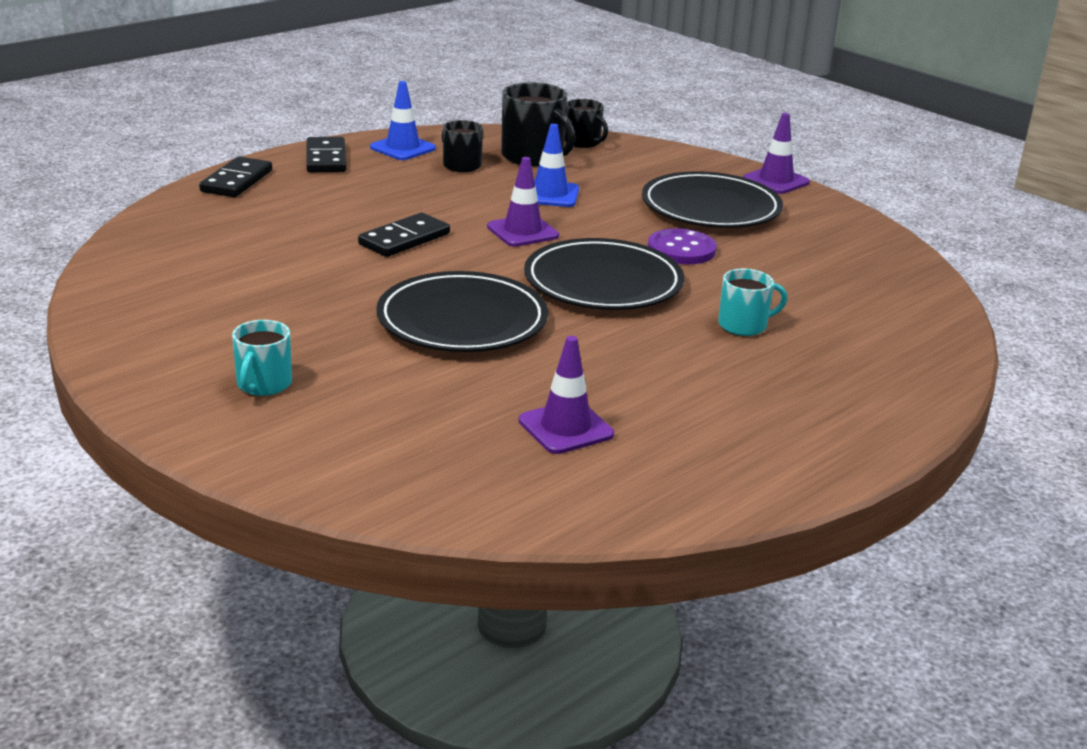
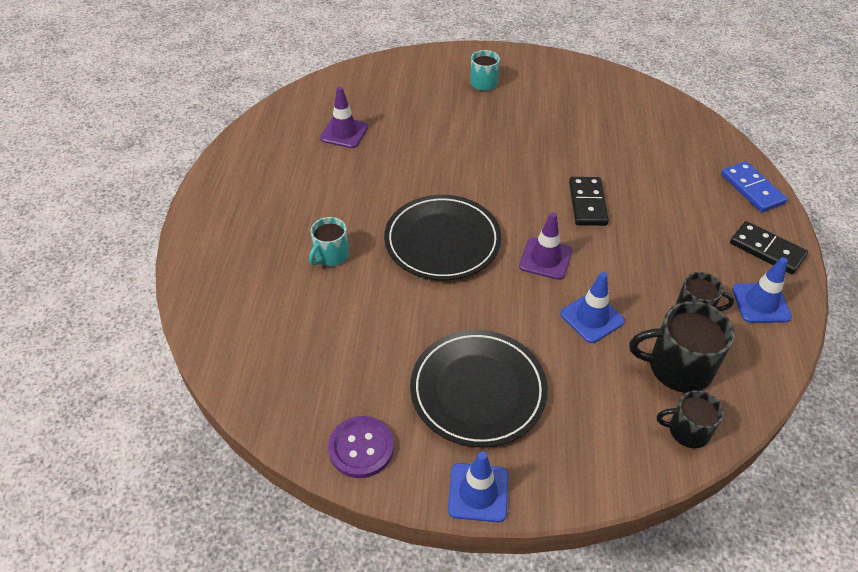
camera: 140 degrees right, 20 degrees up
(237, 181) = (752, 189): black domino -> blue domino
(462, 320) = (467, 164): black plate -> none
(681, 249) = (438, 311): purple button -> purple button (361, 448)
(776, 181) = (478, 492): purple traffic cone -> blue traffic cone

